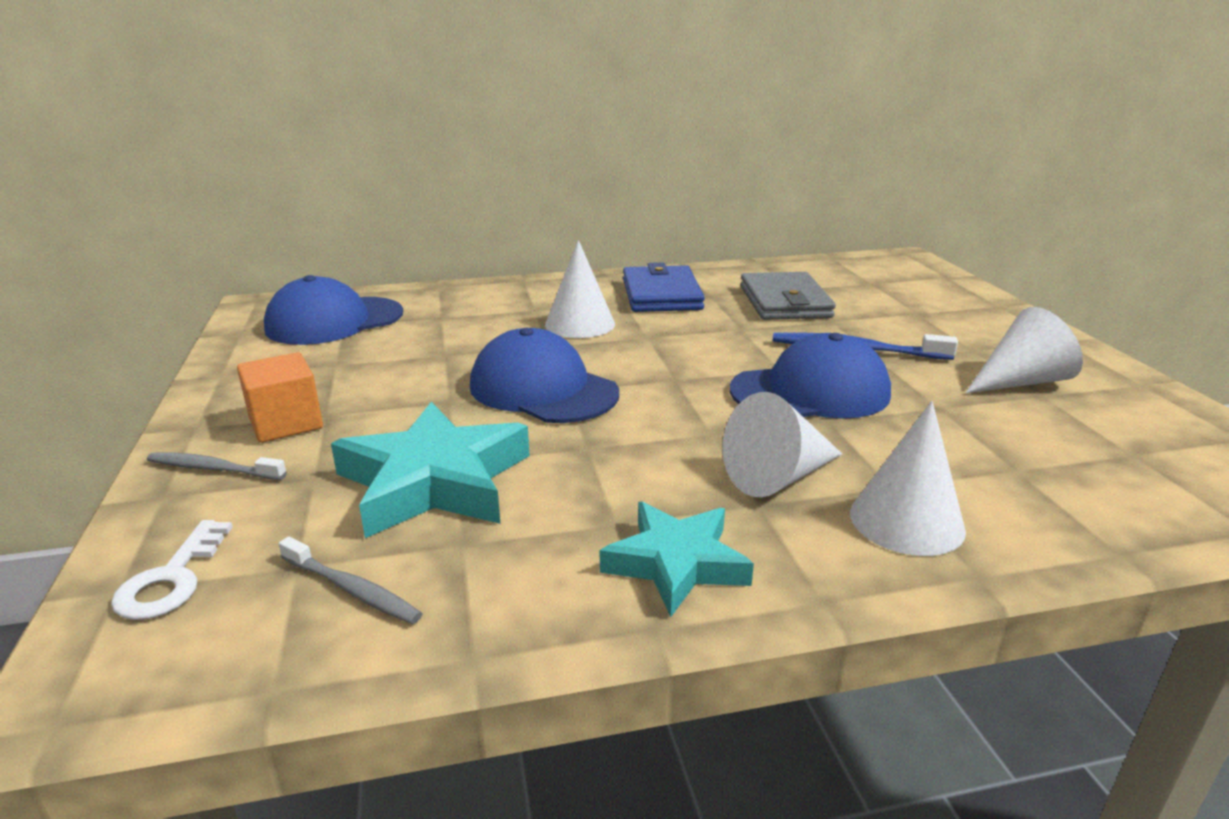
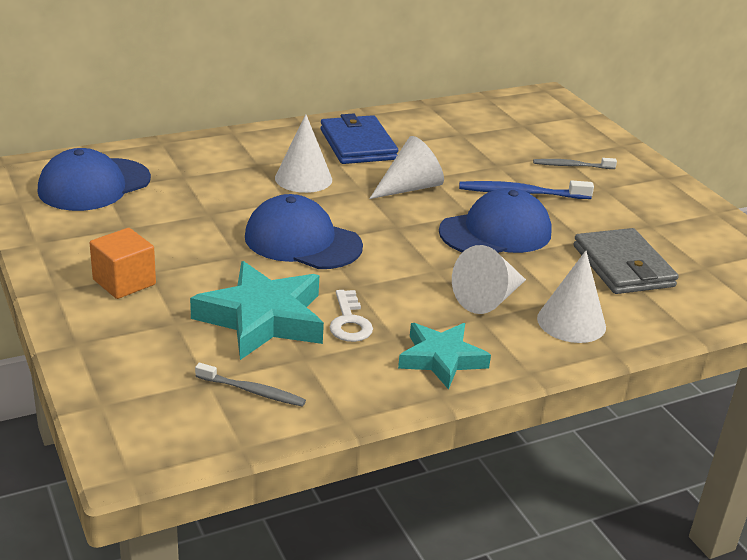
camera: 15 degrees left, 5 degrees up
(171, 579) = (132, 395): white key -> white key (349, 322)
(213, 469) = (98, 321): grey toothbrush -> grey toothbrush (571, 166)
(785, 302) = (459, 148): grey wallet -> grey wallet (623, 266)
(1020, 381) = (636, 215): white cone -> white cone (409, 188)

